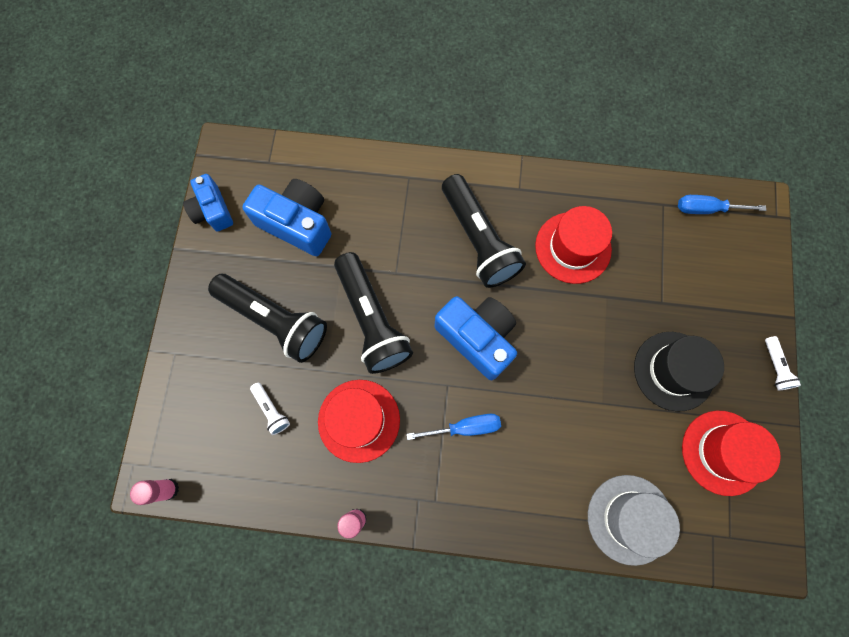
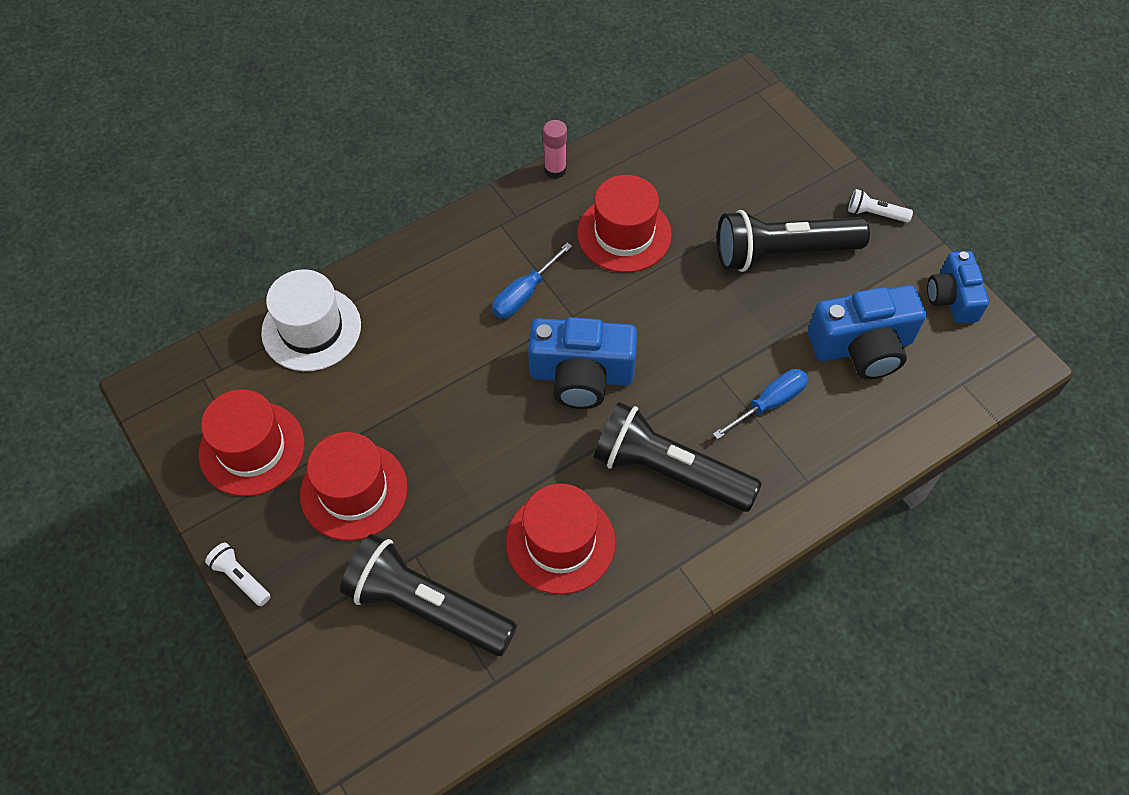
camera: 140 degrees right, 15 degrees down
(168, 489) = (724, 89): pink glue stick -> none
(212, 210) = (952, 298): blue camera -> blue camera turned 120 degrees counterclockwise
(271, 410) = (706, 189): white flashlight -> white flashlight (875, 214)
(372, 320) = (697, 317): black flashlight -> black flashlight (426, 607)
(629, 519) = (311, 329): grey hat -> white hat
(673, 371) = (354, 491): black hat -> red hat
(707, 209) = (435, 719): blue screwdriver -> blue screwdriver (769, 404)

